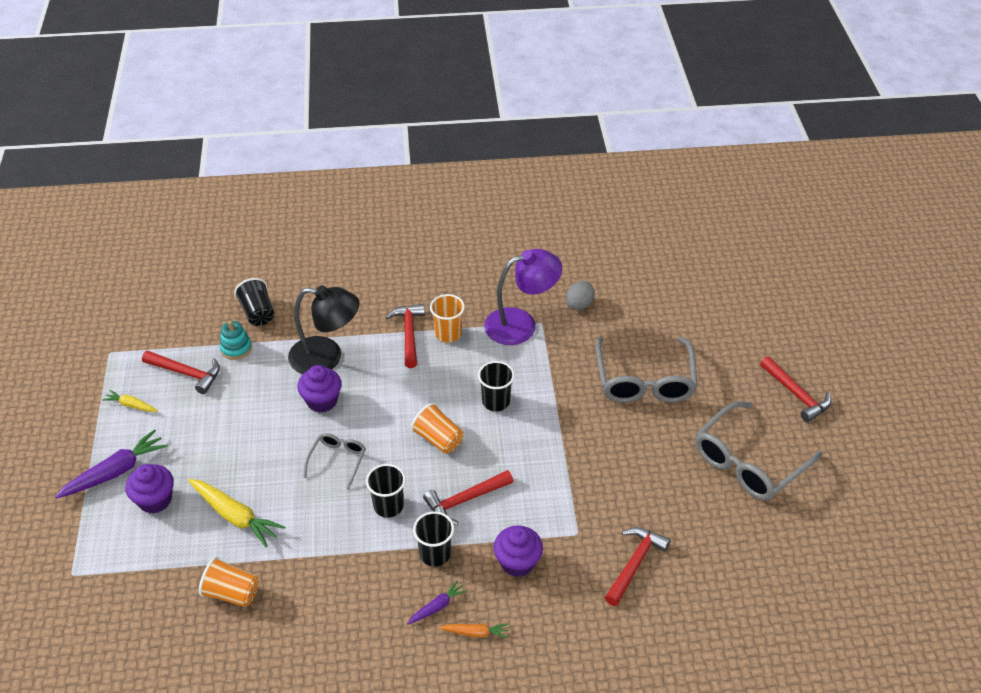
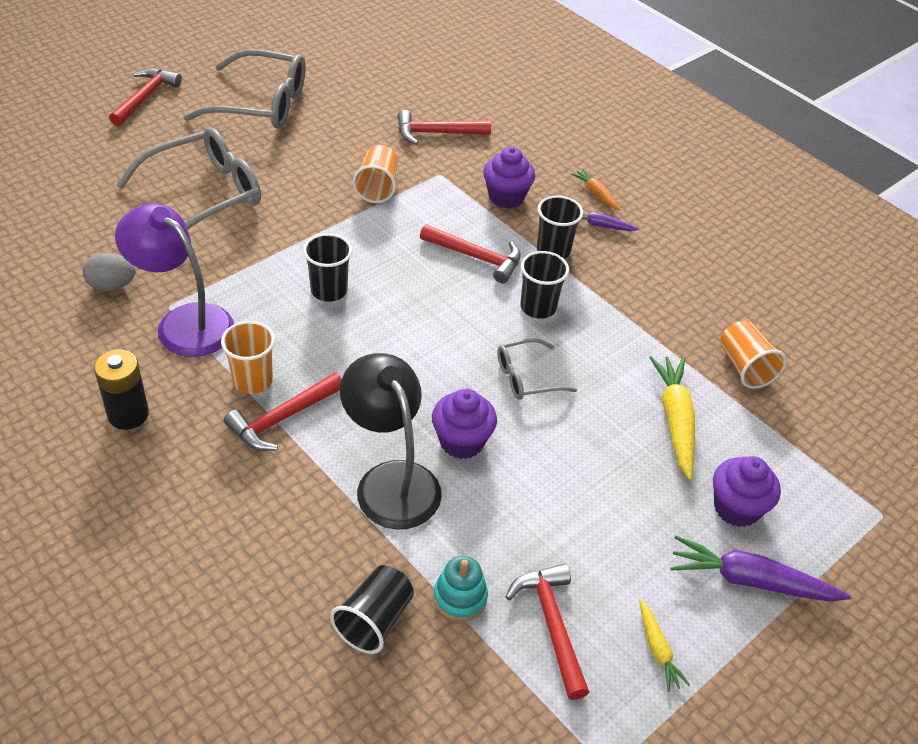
camera: 130 degrees left, 0 degrees up
(438, 439) = (421, 311): orange cup -> orange cup (377, 187)
(466, 278) = (128, 414): none -> black battery

